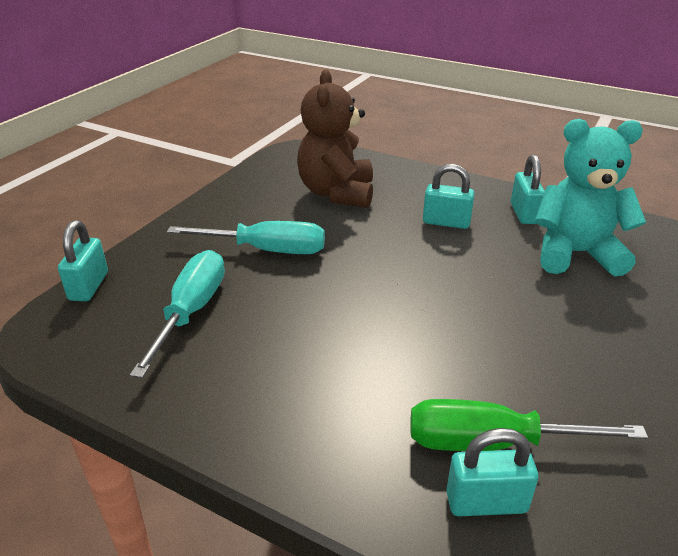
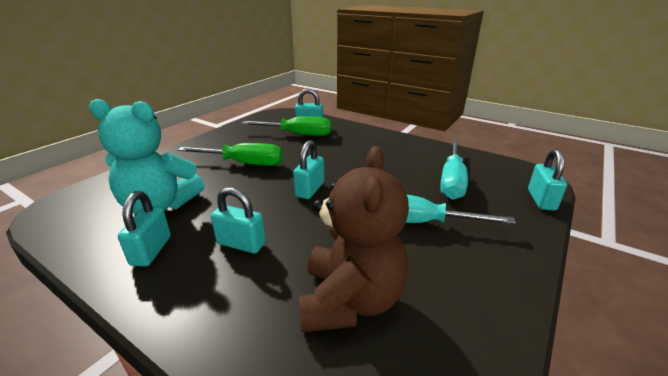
camera: 175 degrees left, 5 degrees down
(403, 286) = (310, 190): none -> turquoise padlock
(538, 332) = (243, 163): none -> green screwdriver

